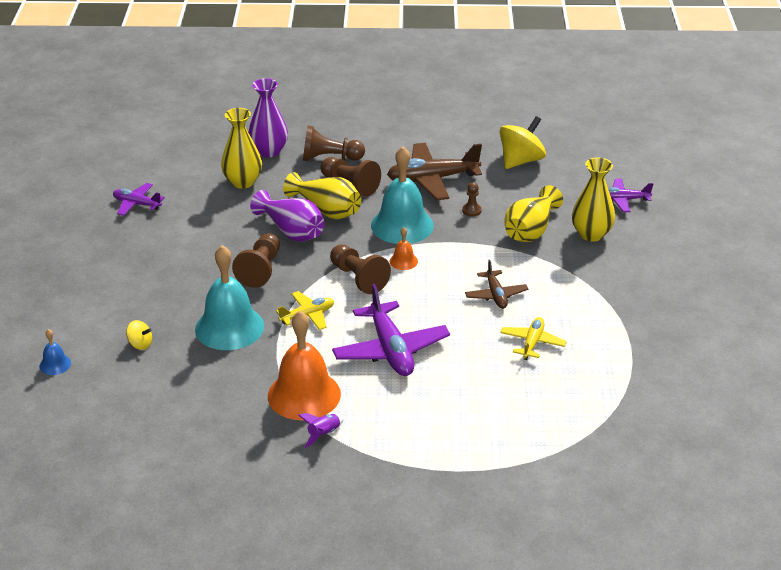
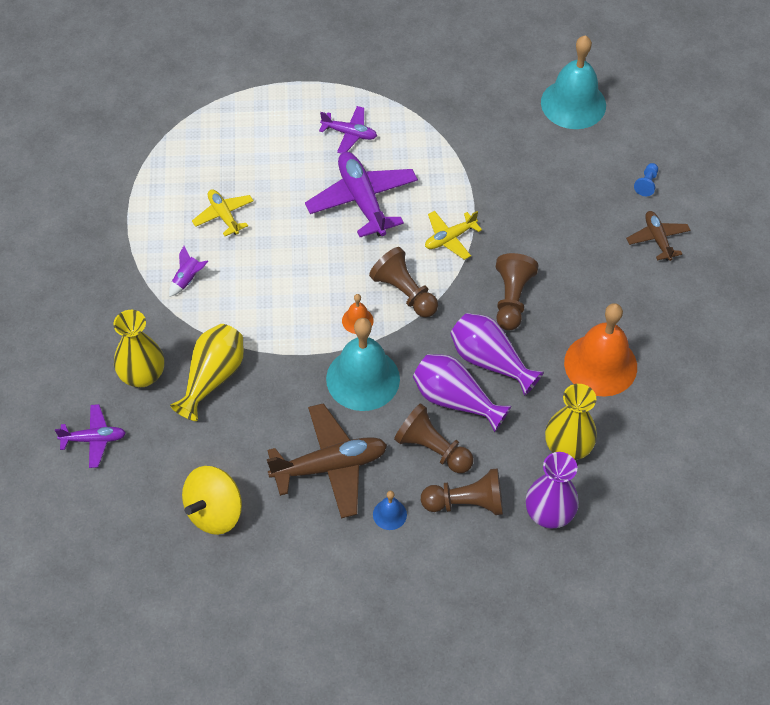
camera: 175 degrees right, 20 degrees up
(55, 364) = (676, 168): blue bell -> blue bell (389, 514)
(94, 352) = (646, 184): none -> blue pawn
(137, 204) = (684, 398): purple plane -> purple plane (349, 134)
(140, 344) = (605, 195): yellow spinning top -> none
(229, 327) = (525, 219): turquoise bell -> turquoise bell (573, 104)
(304, 395) = (437, 147): orange bell -> orange bell (600, 364)
(323, 434) = (413, 108): purple rocket -> purple rocket (187, 279)
(326, 210) = (455, 400): yellow vase -> purple vase
(471, 210) = (281, 409): brown pawn -> none
(496, 295) = (257, 276): brown plane -> brown plane (657, 239)
(532, 343) = (223, 215): yellow plane -> yellow plane turned 135 degrees clockwise

